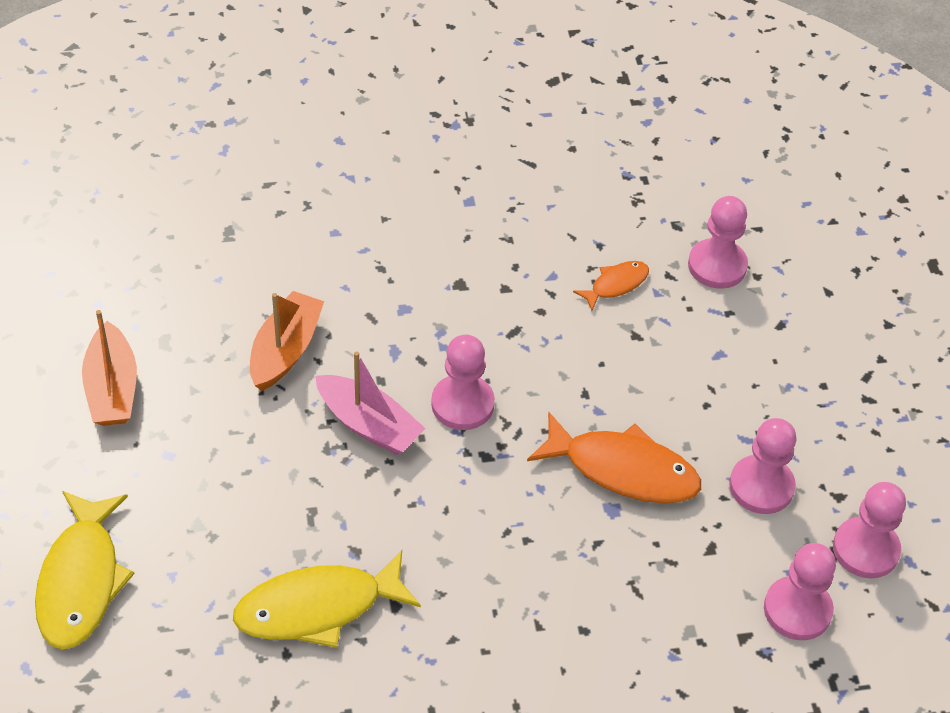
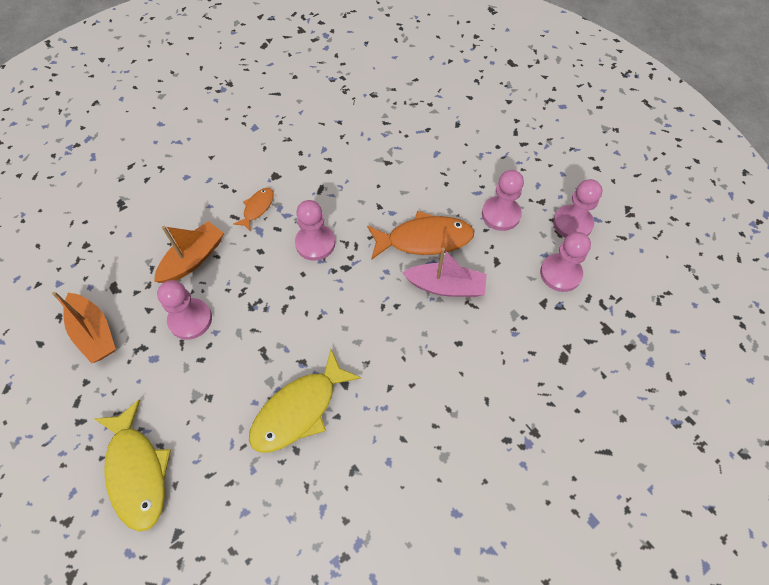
camera: 25 degrees left, 10 degrees up
(285, 350) = (193, 259): orange boat -> orange boat turned 45 degrees clockwise
(368, 425) = (268, 281): pink boat -> pink boat (446, 286)
(616, 285) = (360, 139): orange fish -> orange fish (257, 208)
(717, 266) = (407, 107): pink pawn -> pink pawn (190, 320)

